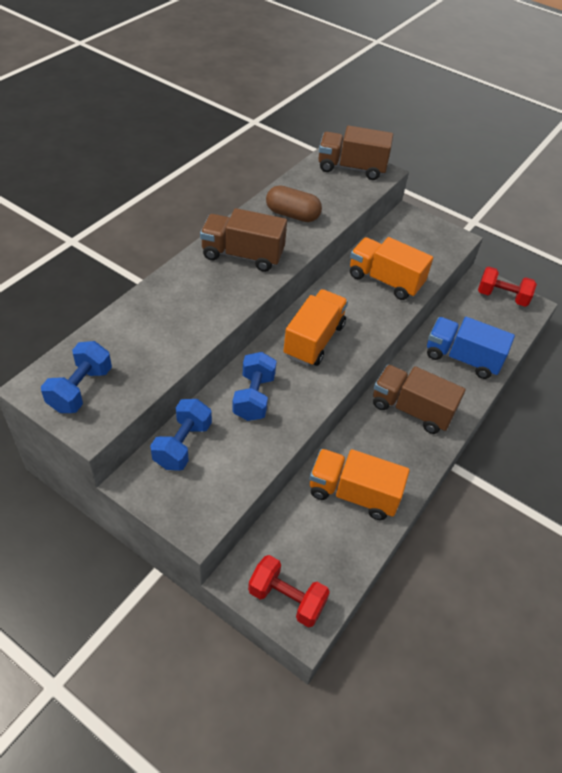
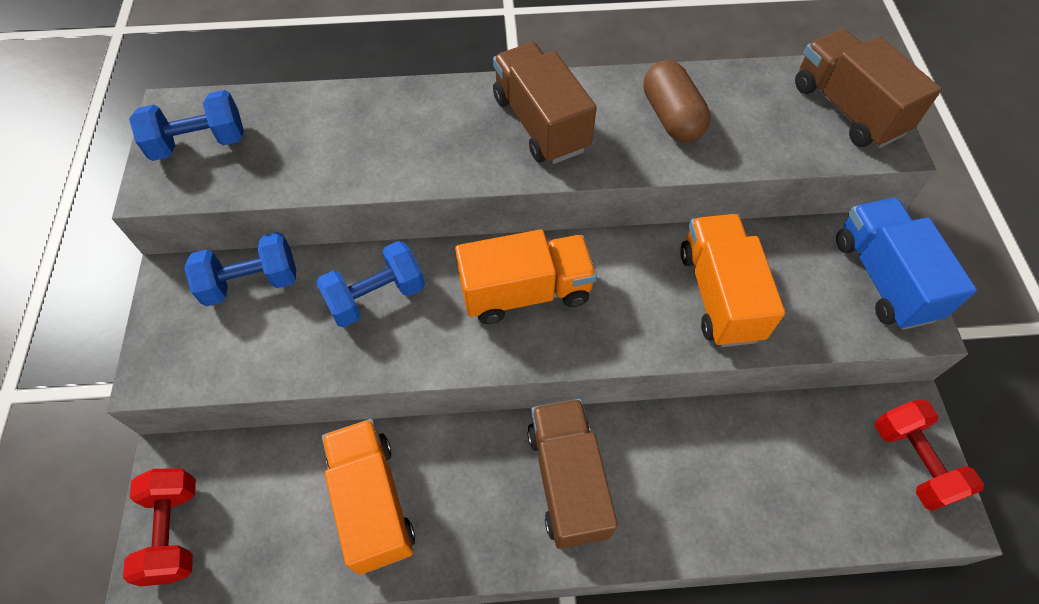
camera: 55 degrees right, 10 degrees up
(462, 358) = (726, 485): blue truck -> blue truck (883, 278)

